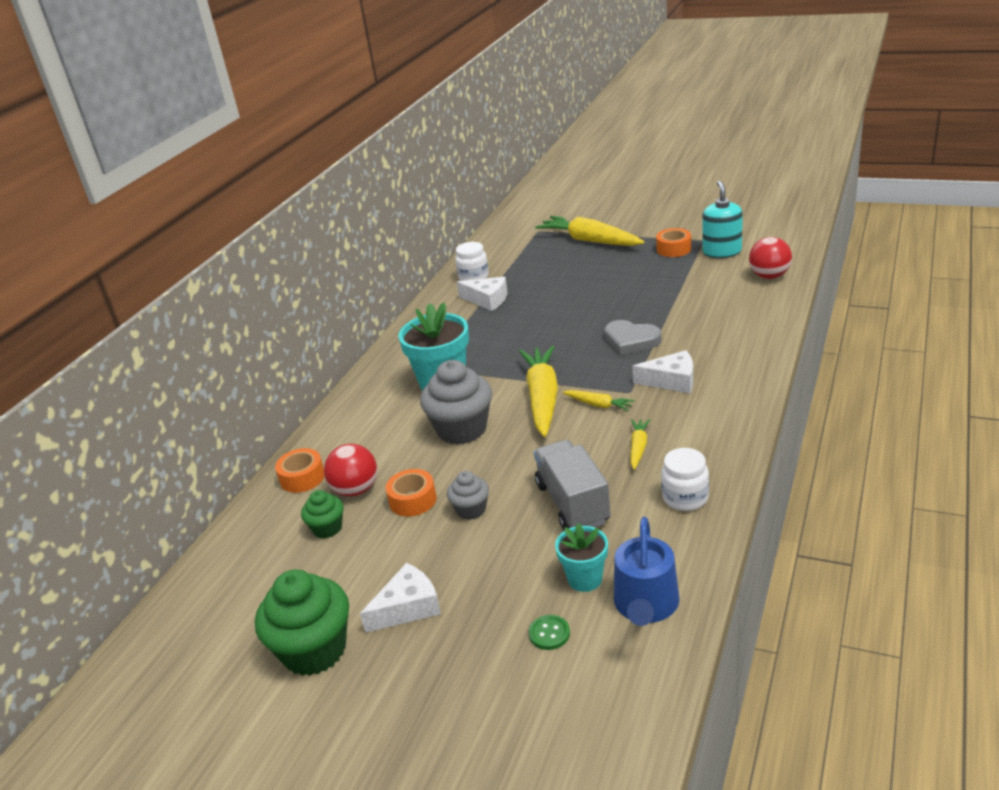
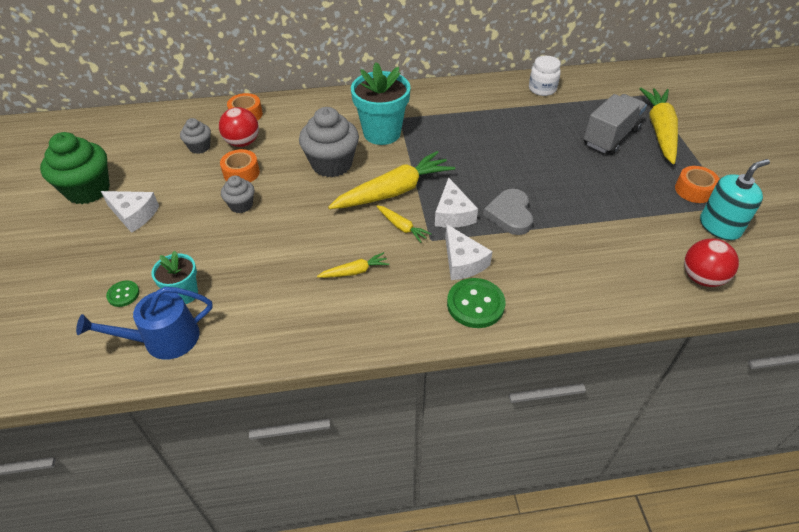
camera: 55 degrees right, 15 degrees up
(327, 528) = (199, 147): green cupcake -> grey cupcake
(487, 300) = (513, 109): white cheese -> white cheese (453, 214)
(573, 503) = (268, 256): grey truck -> grey truck (610, 137)
(598, 405) = (401, 227): yellow carrot -> yellow carrot turned 45 degrees counterclockwise
(685, 498) = (300, 323): white jar -> none
(728, 387) = (475, 304): none -> green button

